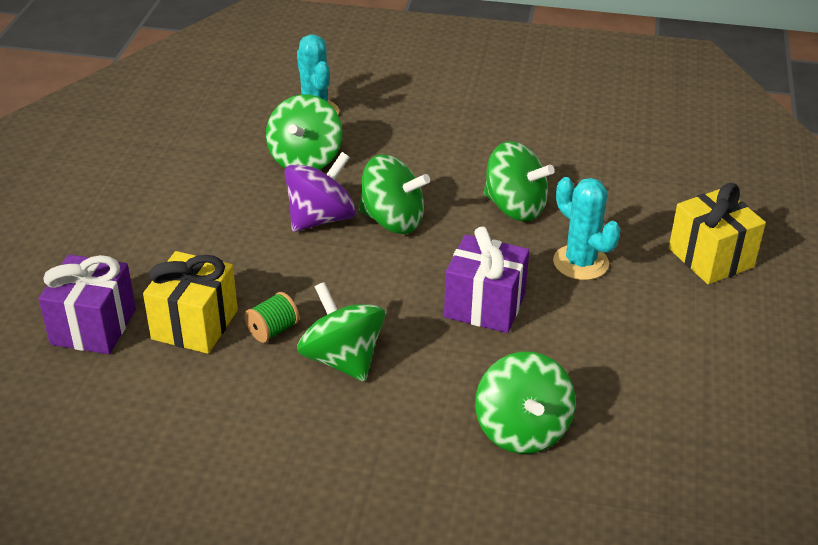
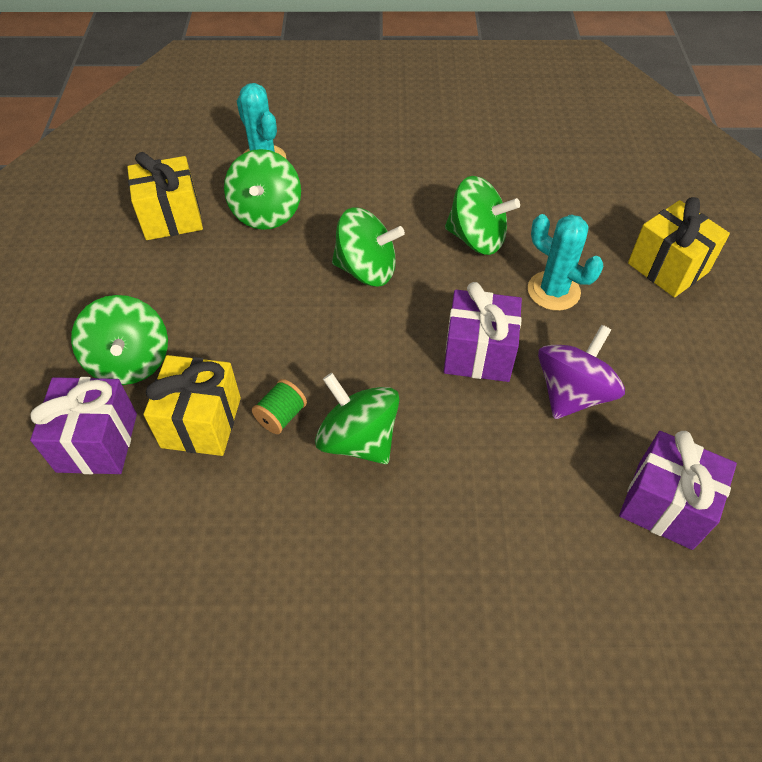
camera: 10 degrees left, 15 degrees up
(210, 152) = (171, 218): none -> yellow gift
(321, 219) = (297, 278): purple spinning top -> purple spinning top (572, 393)
(522, 430) = (553, 493): green spinning top -> green spinning top (130, 361)
(633, 455) = (665, 505): none -> purple gift

